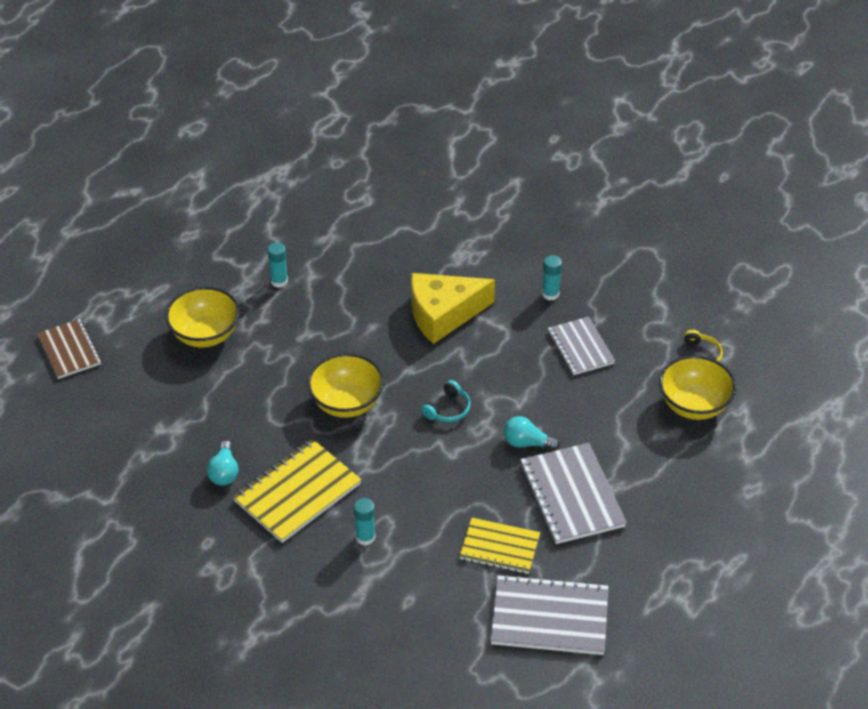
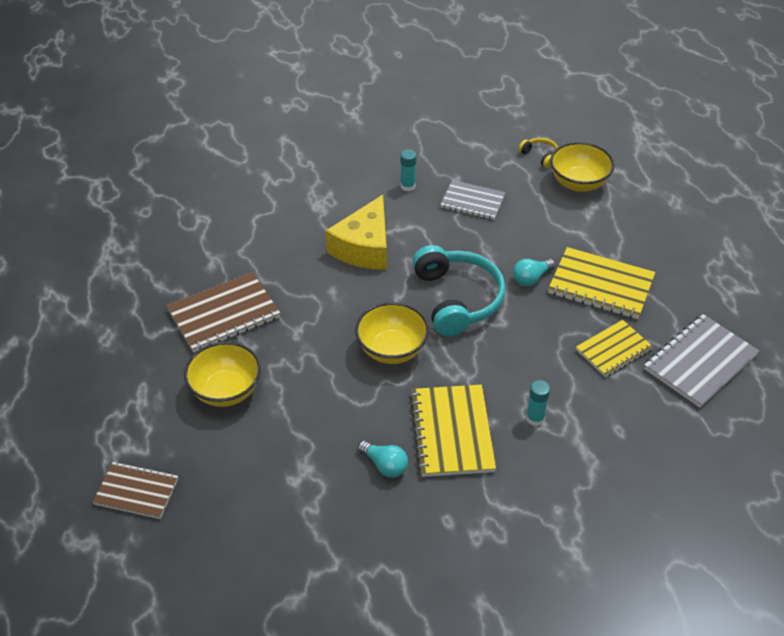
camera: 50 degrees left, 0 degrees up
(279, 281) = (224, 314): turquoise glue stick -> brown notebook
(448, 409) = (457, 299): turquoise headphones -> turquoise headphones, size x2.28
(572, 495) = (601, 285): grey notebook -> yellow notebook

